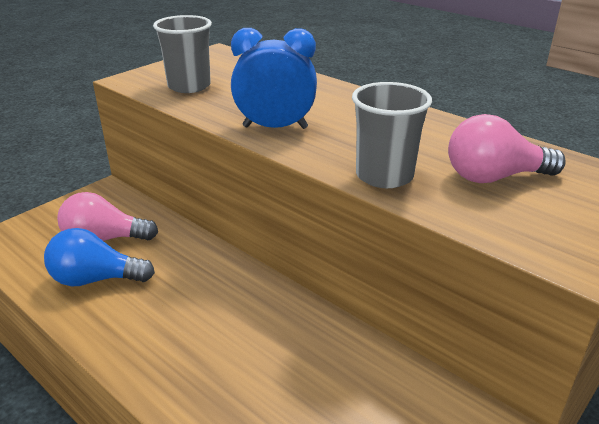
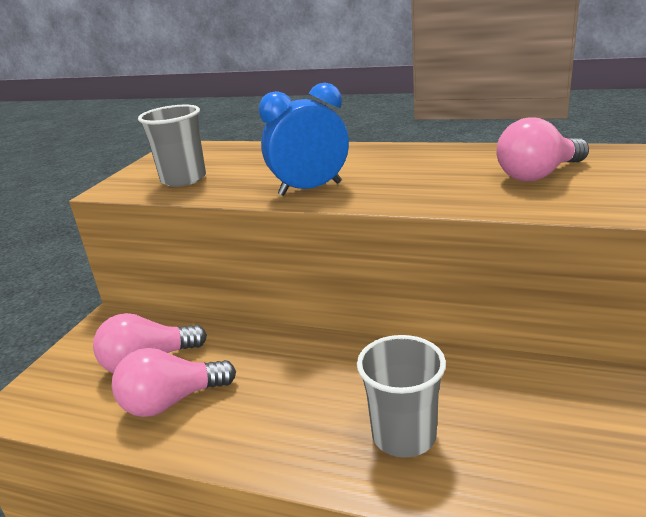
camera: 20 degrees left, 5 degrees down
(96, 279) = (171, 401): blue light bulb -> pink light bulb
(384, 176) = (451, 197): grey cup -> grey cup (404, 435)

